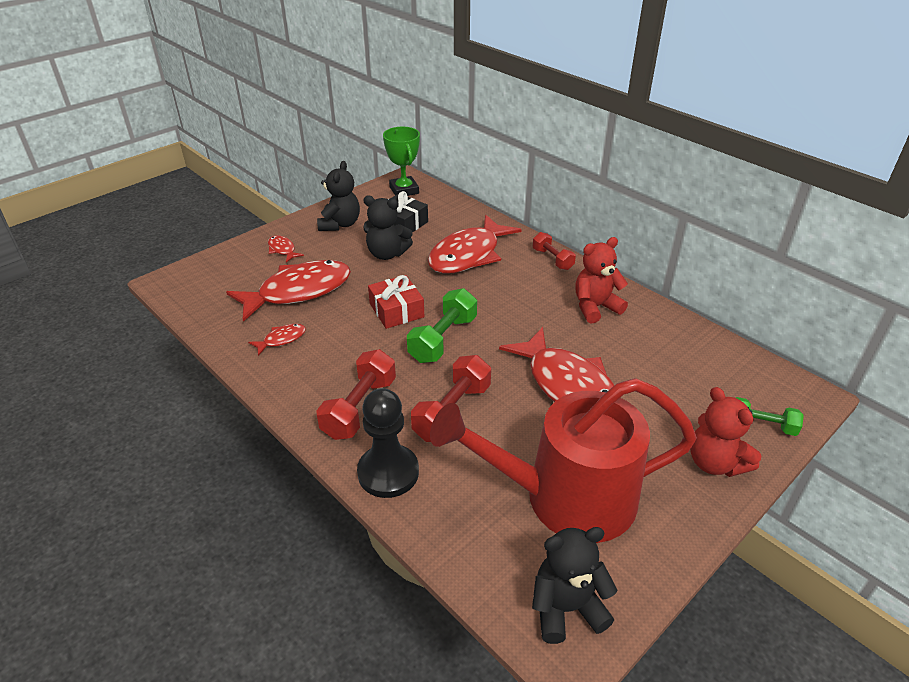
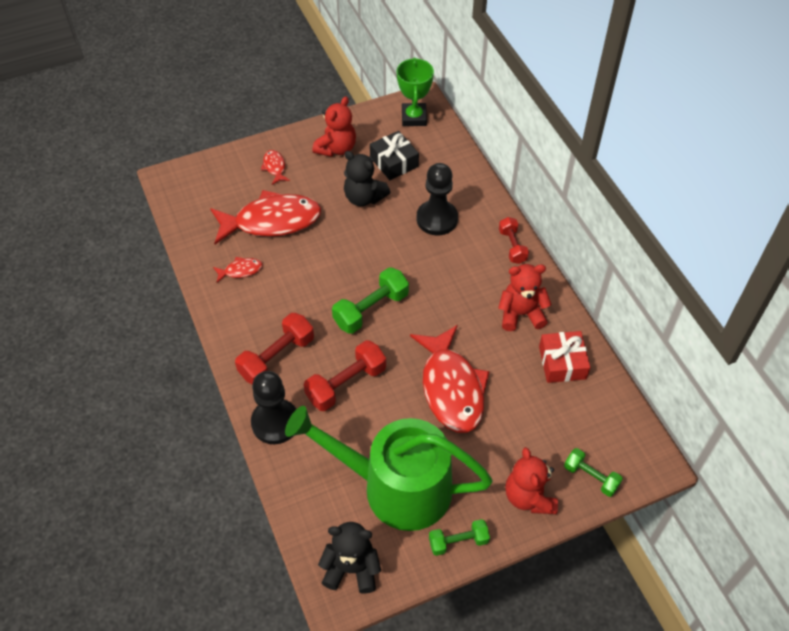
camera: 20 degrees right, 15 degrees up
(340, 224) = (336, 148): black teddy bear -> red teddy bear
(396, 310) = (345, 266): red gift -> red gift (562, 362)
(468, 255) = (437, 219): red fish -> black pawn
(566, 497) = (396, 487): red watering can -> green watering can
(672, 533) = (458, 541): none -> green dumbbell

